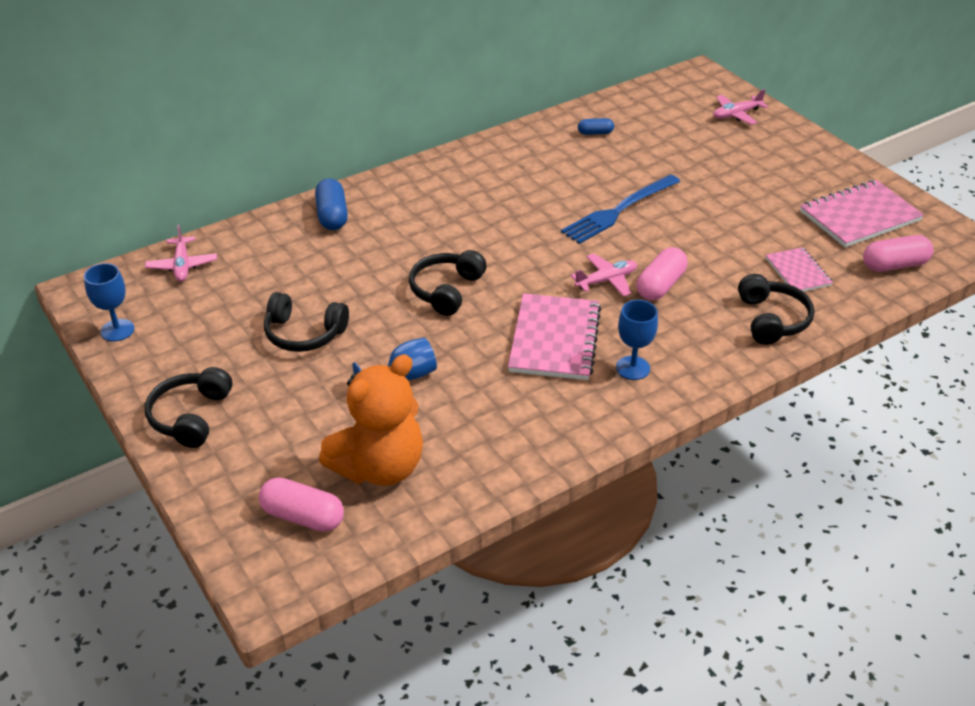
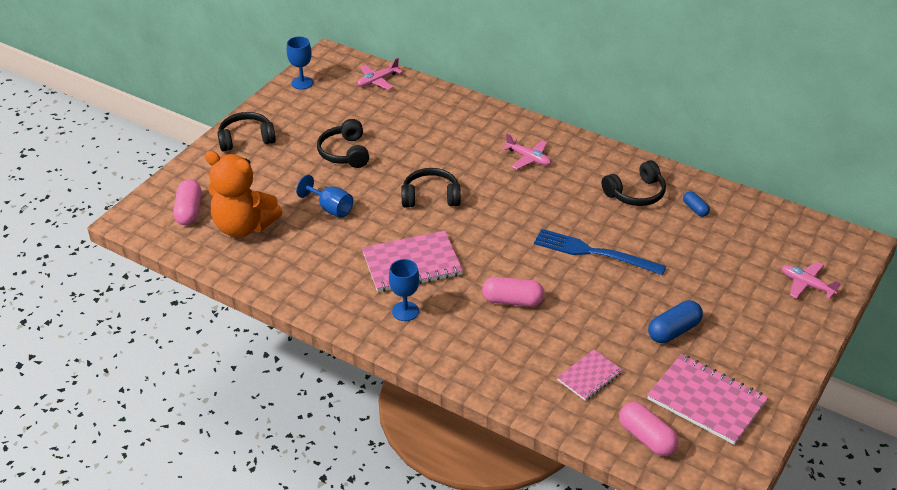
camera: 65 degrees right, 0 degrees up
(332, 216) = (475, 119): blue capsule -> blue capsule (674, 331)
(606, 280) = (498, 270): pink plane -> pink plane (528, 158)
(772, 320) = (513, 374): black headphones -> black headphones (636, 193)

